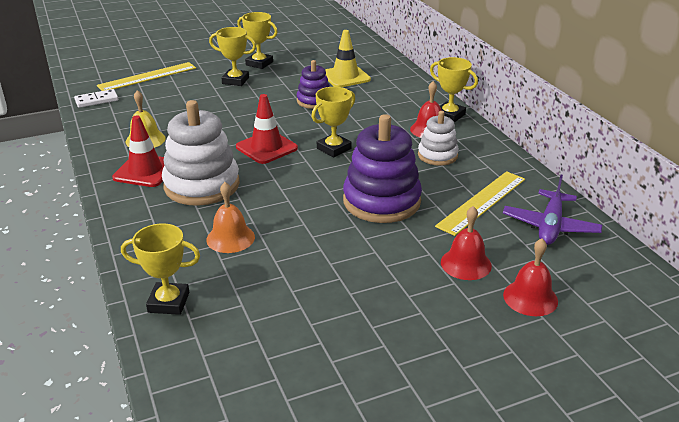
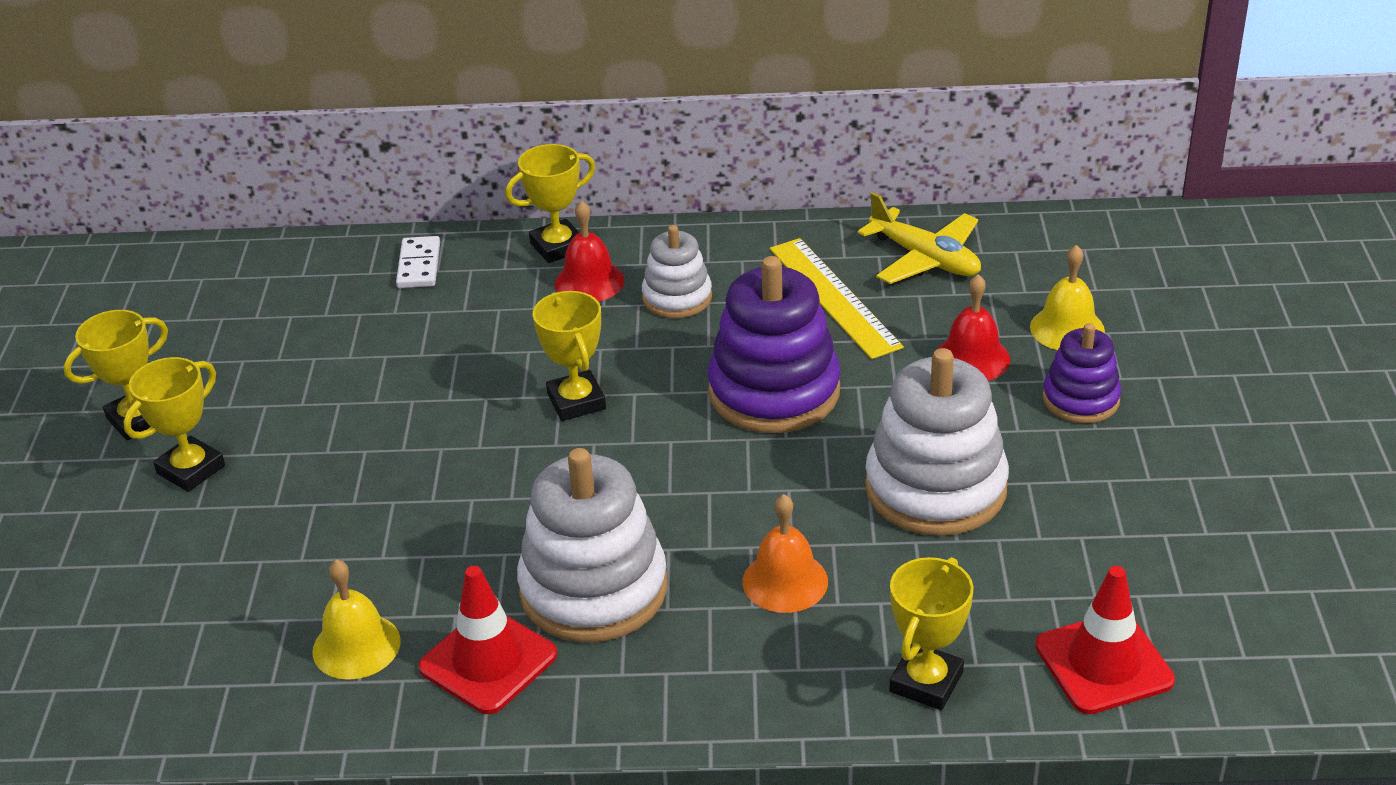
camera: 65 degrees left, 5 degrees up
(96, 100) = (92, 708): white domino -> white domino (418, 265)
(147, 77) = (39, 605): yellow ruler -> none
(266, 148) = (514, 481): red traffic cone -> red traffic cone (1103, 663)
(314, 101) = (377, 383): purple stacking toy -> purple stacking toy (1081, 399)
(333, 273) = (935, 488): none -> white stacking toy
(345, 77) = (309, 320): yellow traffic cone -> none
(530, 298) = (1067, 328): red bell -> yellow bell
(550, 226) = (925, 259): purple plane -> yellow plane

